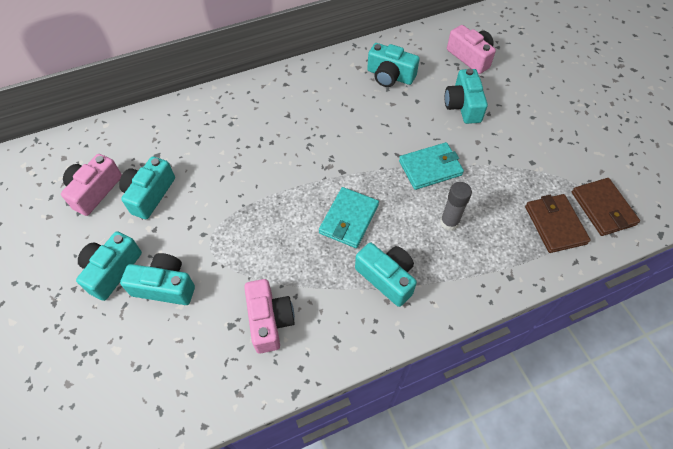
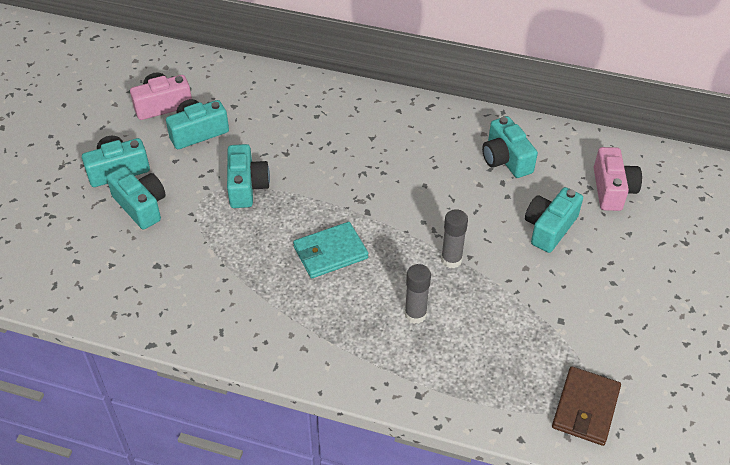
camera: 40 degrees right, 10 degrees down
(269, 320) = (187, 282): pink camera -> none
(386, 278) = (310, 318): turquoise camera -> turquoise camera (246, 186)
(430, 168) = (451, 260): turquoise wallet -> grey glue stick
(555, 225) = (516, 386): brown wallet -> none

